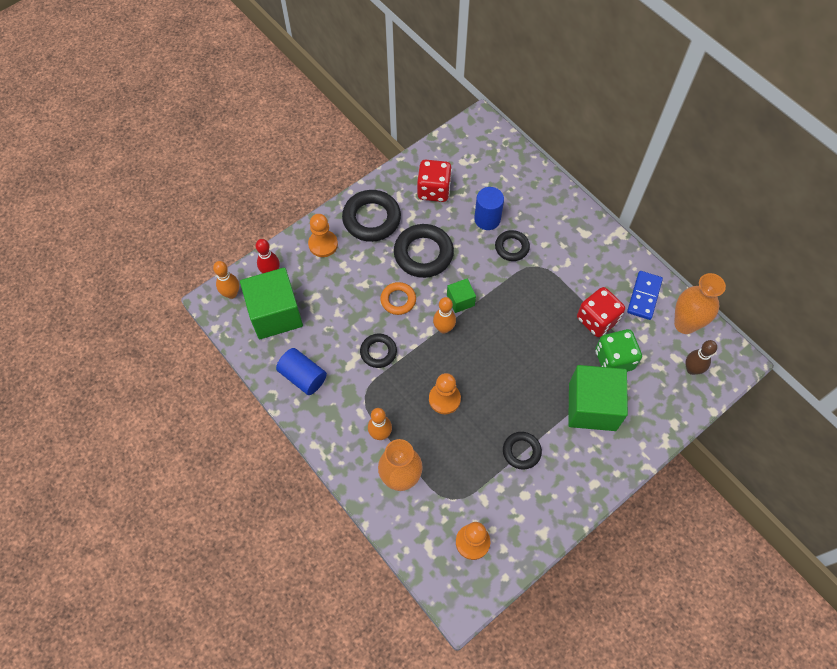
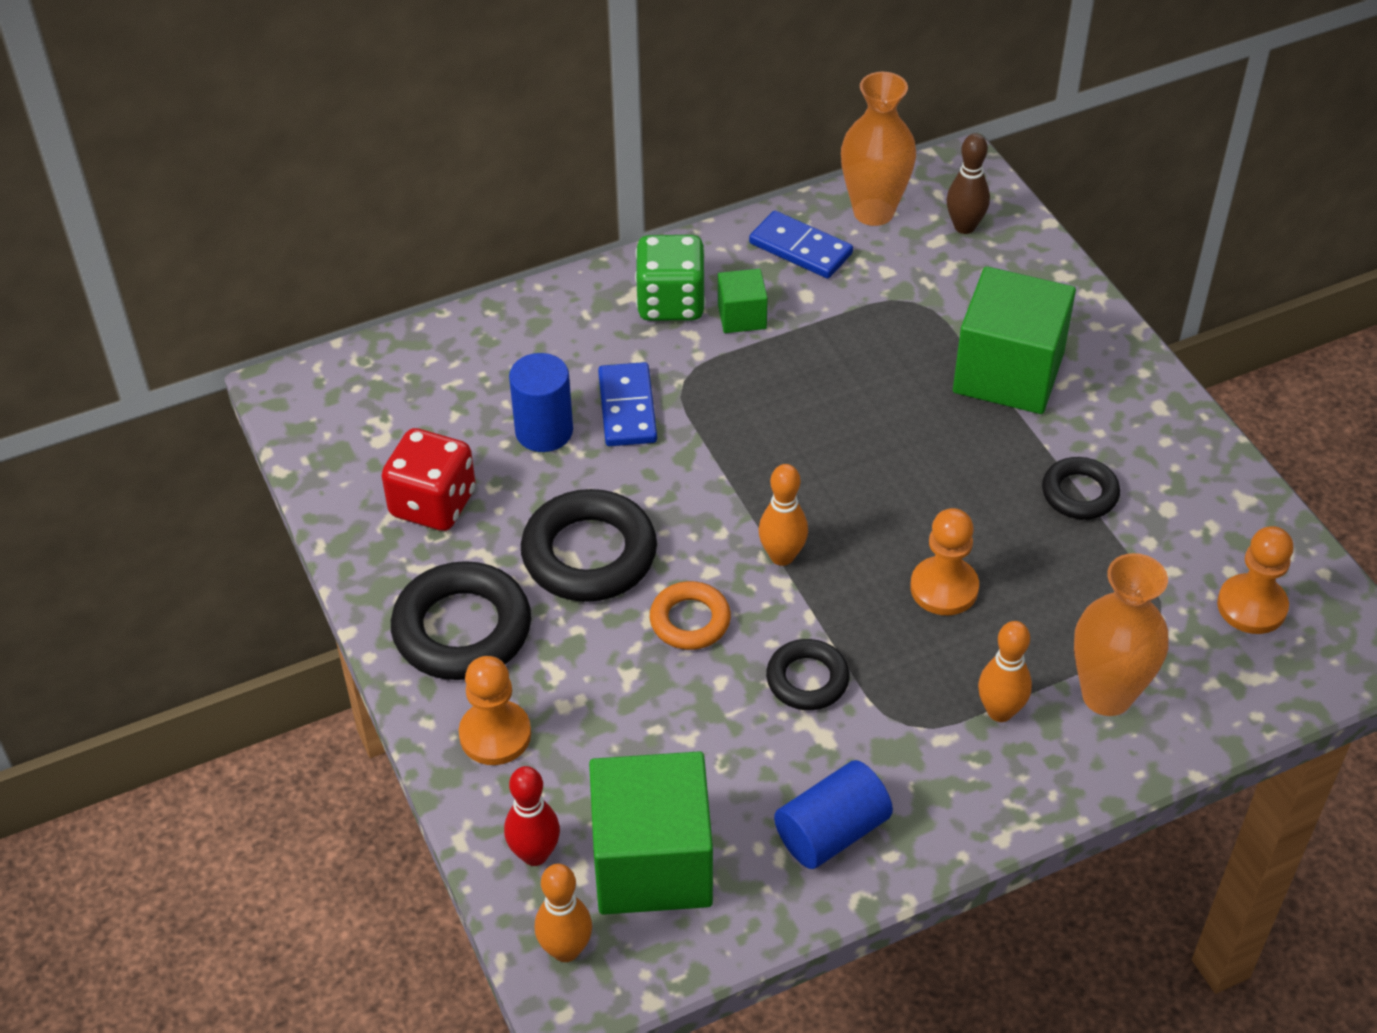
camera: 75 degrees left, 15 degrees down
(460, 300) = (725, 515): green cube -> green cube (742, 316)
(511, 247) = (627, 408): black ring -> blue domino
(597, 320) = (831, 323): red dice -> none
(614, 359) = (920, 320): green dice -> green dice (671, 303)

